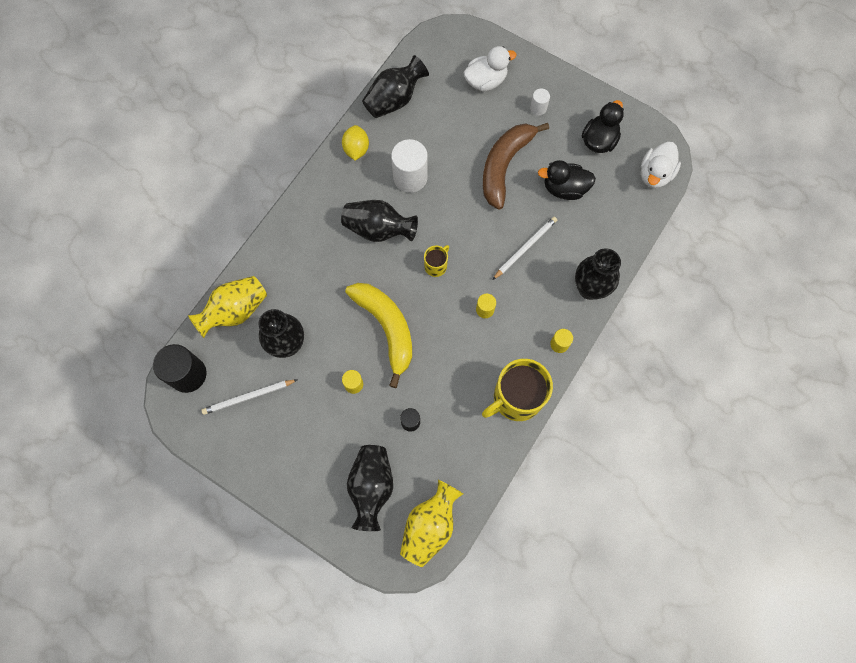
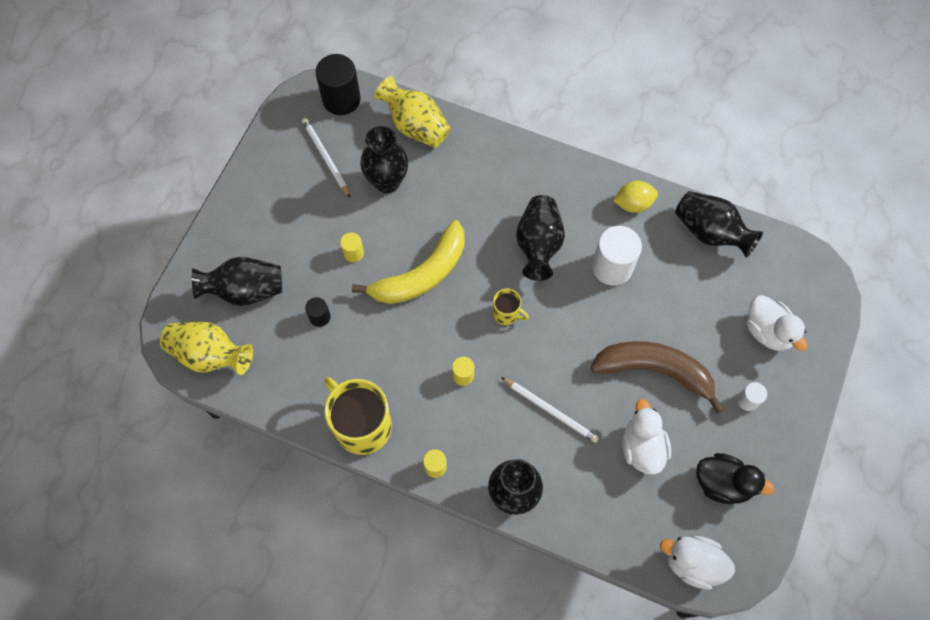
camera: 80 degrees right, 5 degrees down
(564, 188) = (642, 447): black duck -> white duck

